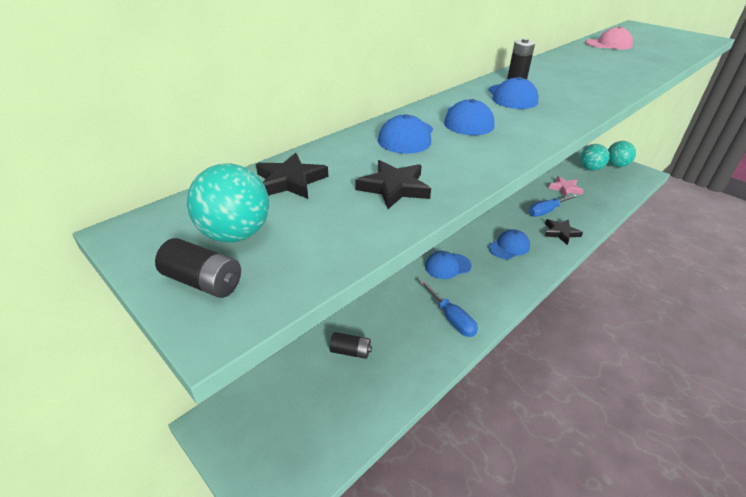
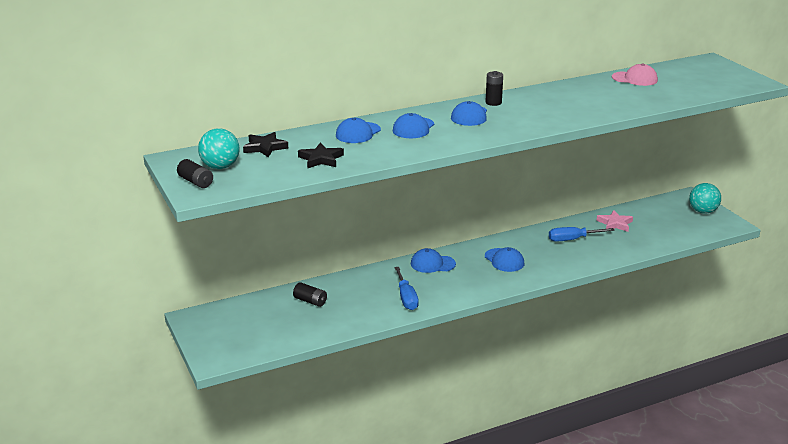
camera: 20 degrees right, 10 degrees down
(509, 247) = (504, 260): blue cap -> blue cap turned 75 degrees clockwise
(560, 233) = (568, 258): black star -> none
(590, 169) = (666, 210): turquoise ball -> none

